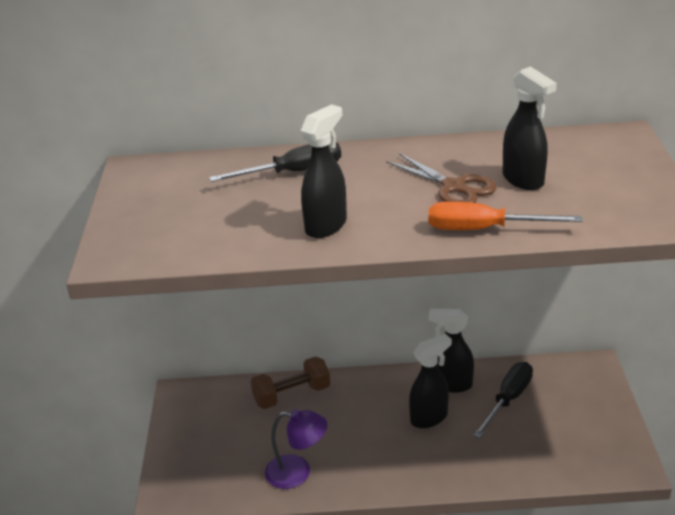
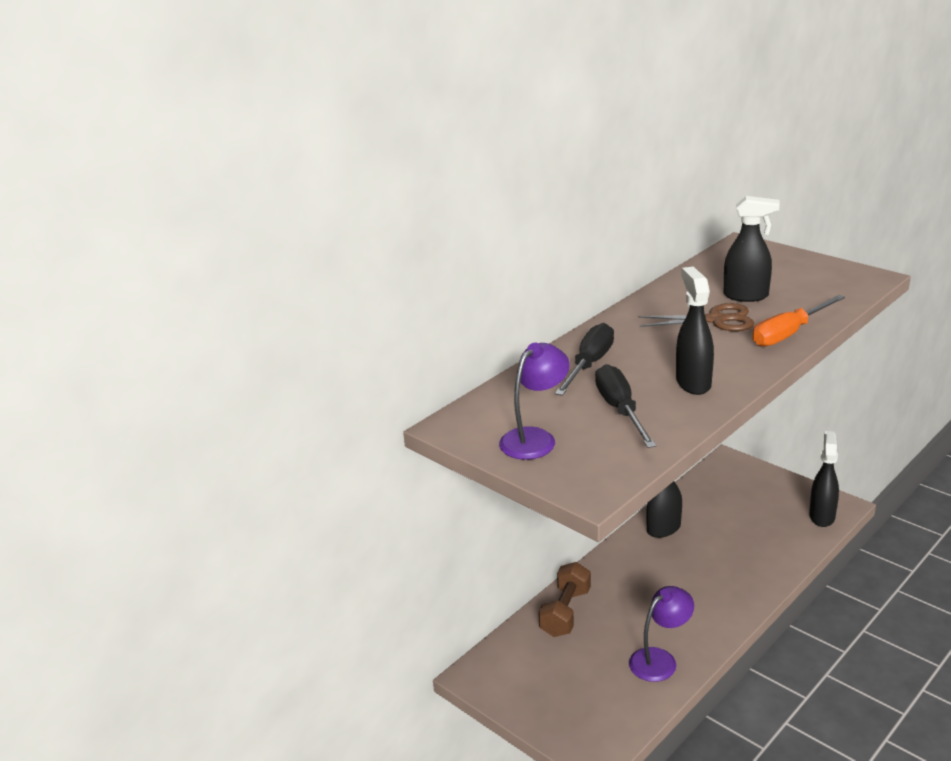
camera: 45 degrees left, 5 degrees down
(154, 204) = (535, 438): none -> purple lamp
(429, 417) = (684, 560): black spray bottle -> black spray bottle (822, 516)
(508, 399) = (713, 515): black screwdriver -> black screwdriver (620, 410)

